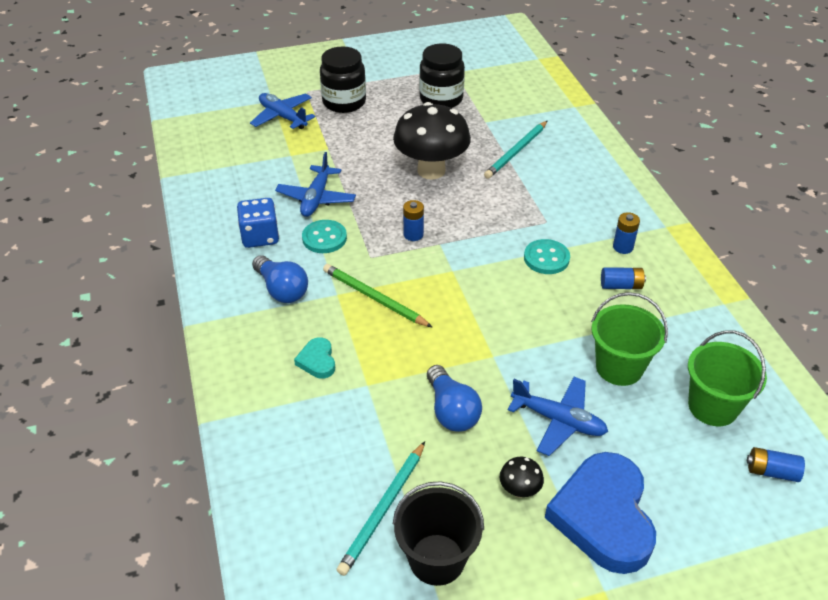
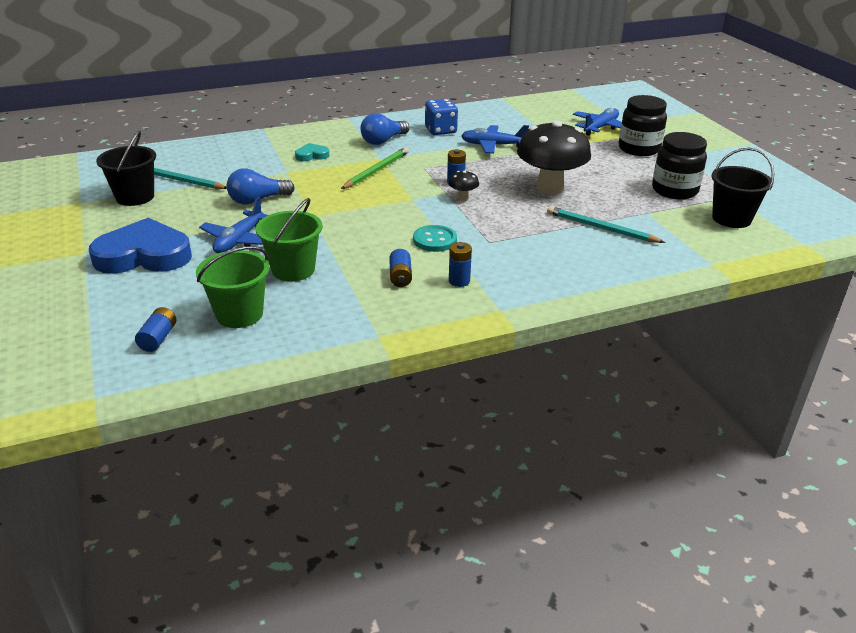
camera: 85 degrees right, 10 degrees down
(324, 238) = (443, 151): turquoise button -> none
(496, 81) = (731, 218): none -> black bucket
(519, 490) = (178, 224): black mushroom -> black mushroom (463, 197)

